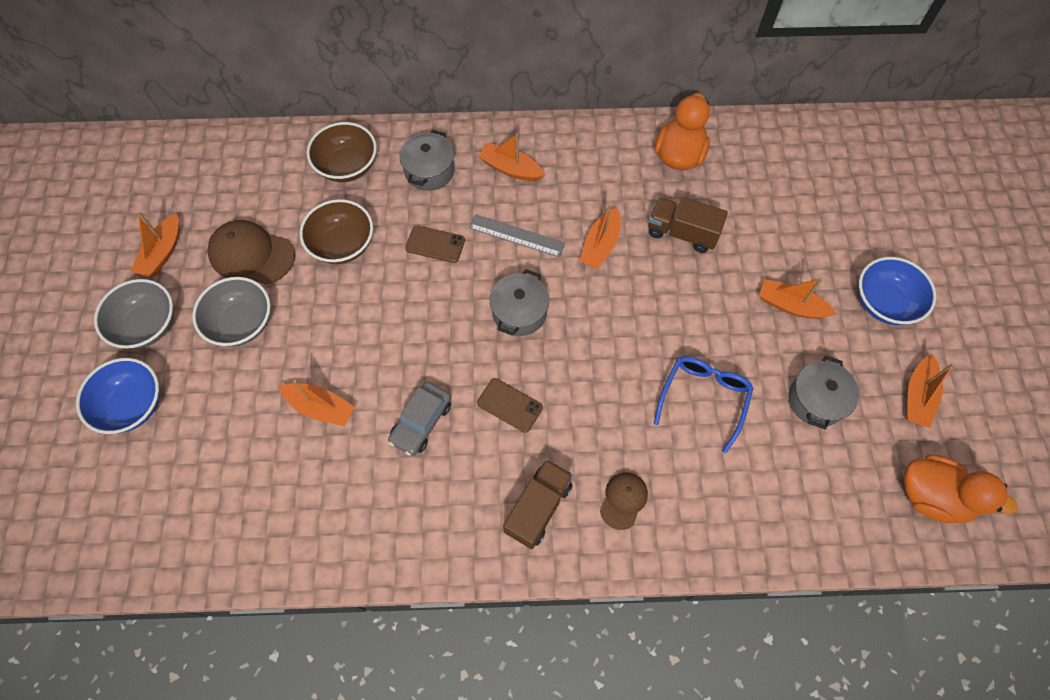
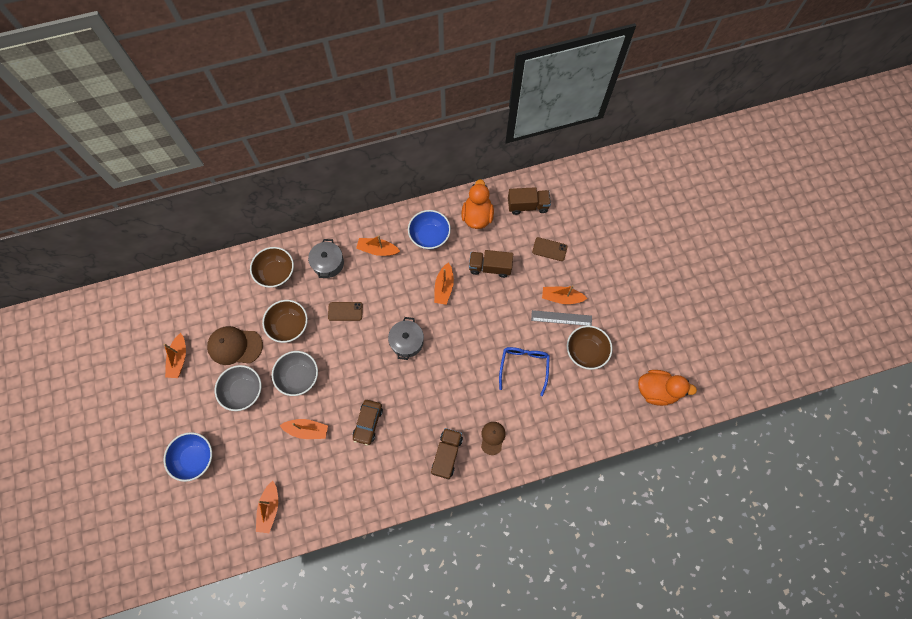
camera: 15 degrees left, 5 degrees up
(147, 325) = (186, 407): grey bowl -> grey bowl (299, 377)
(421, 422) = (368, 423): grey car -> brown car
(509, 405) = (416, 400): brown phone -> brown phone (549, 249)
(517, 235) = (393, 293): grey ruler -> grey ruler (561, 318)
(763, 158) = (527, 206): none -> brown truck
(816, 400) = (586, 351): grey pot -> brown bowl
(884, 303) = (613, 283): blue bowl -> blue bowl (429, 236)
(917, 396) = (640, 335): orange boat -> orange boat (269, 508)

